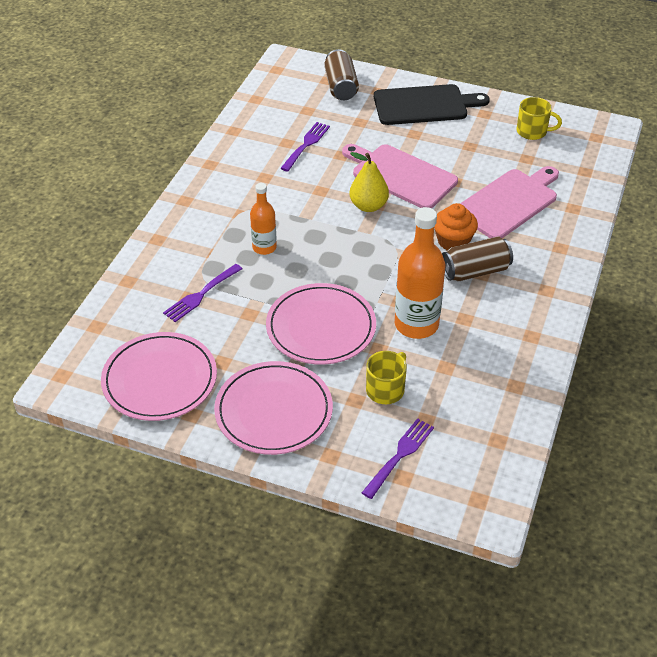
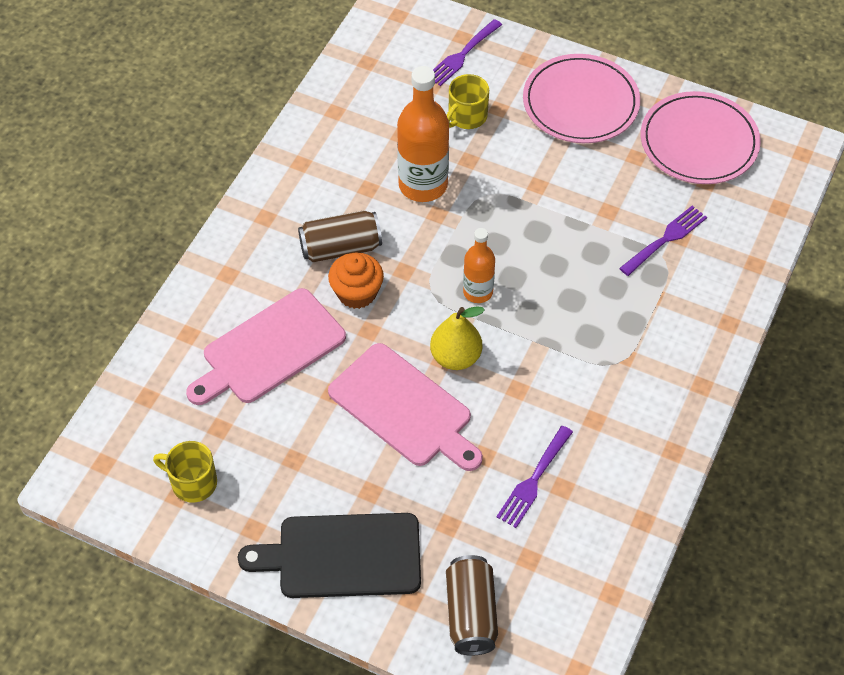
camera: 175 degrees left, 10 degrees up
(264, 247) = (593, 300): orange bottle -> orange bottle (478, 292)
(321, 327) = (528, 188): pink plate -> none

